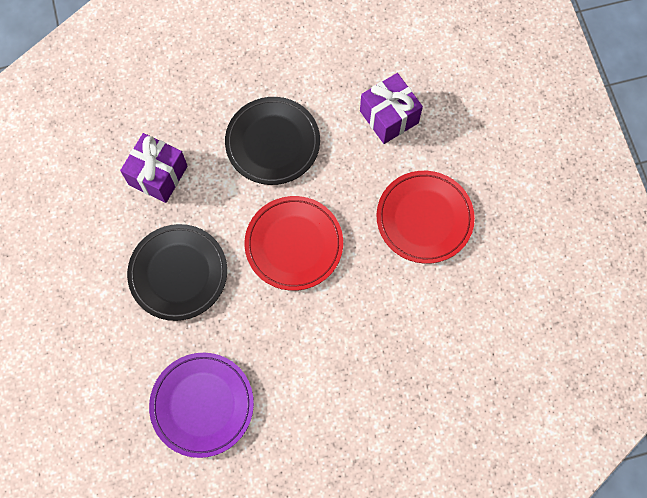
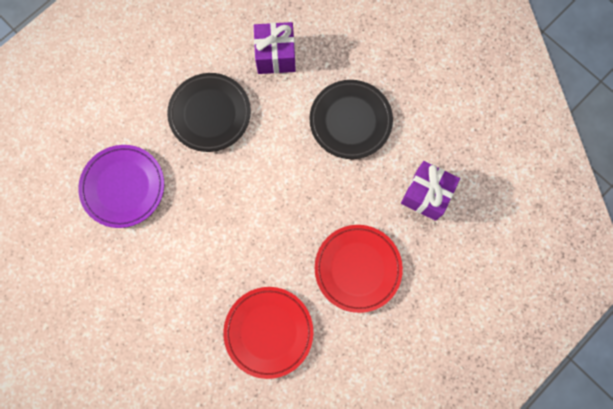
camera: 60 degrees right, 5 degrees up
(294, 244) = (279, 182): red plate -> red plate (268, 332)

